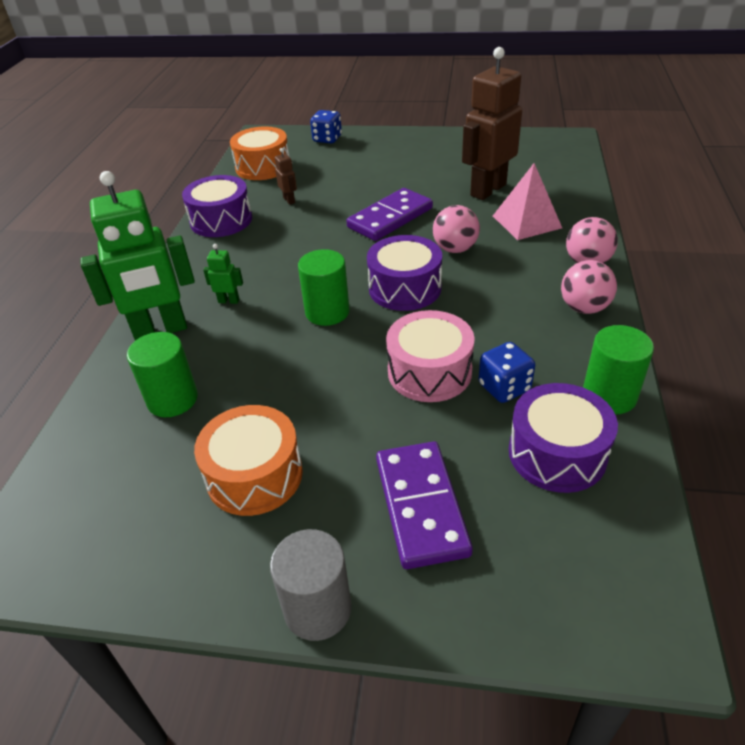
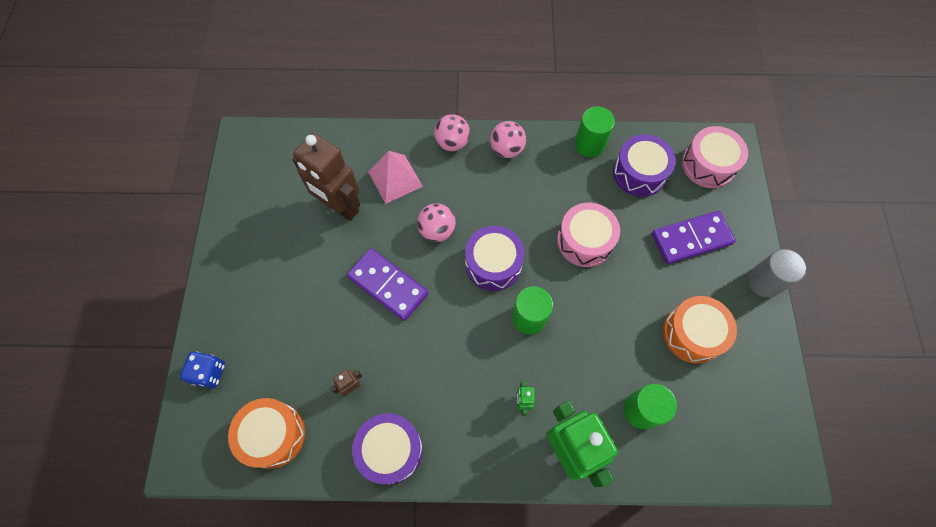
camera: 100 degrees left, 25 degrees up
(504, 387) = (592, 198): blue dice -> none
(589, 570) = (708, 165): none -> pink drum

